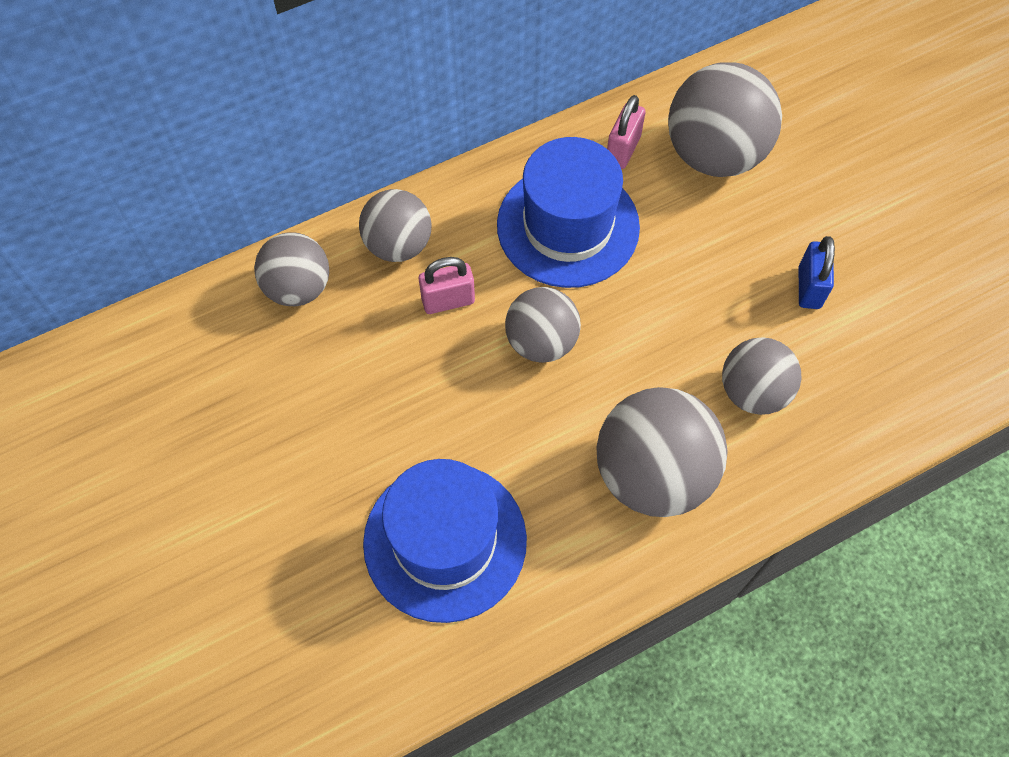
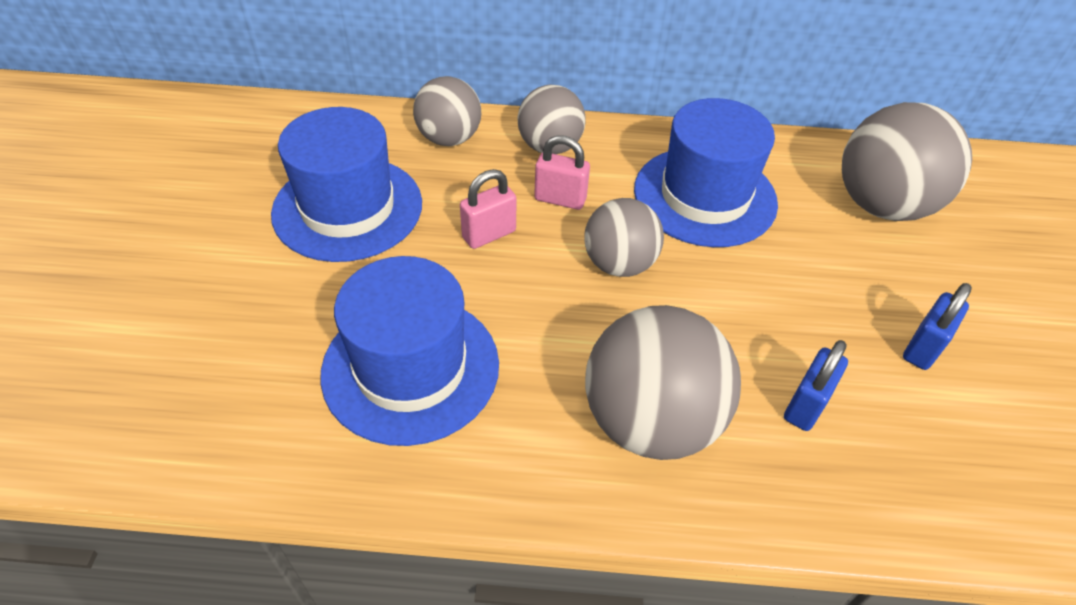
camera: 30 degrees right, 15 degrees down
(267, 421) = (347, 208): none -> blue hat
(622, 150) = (793, 168): pink padlock -> pink padlock (489, 234)
(753, 391) = (806, 405): grey ball -> blue padlock

